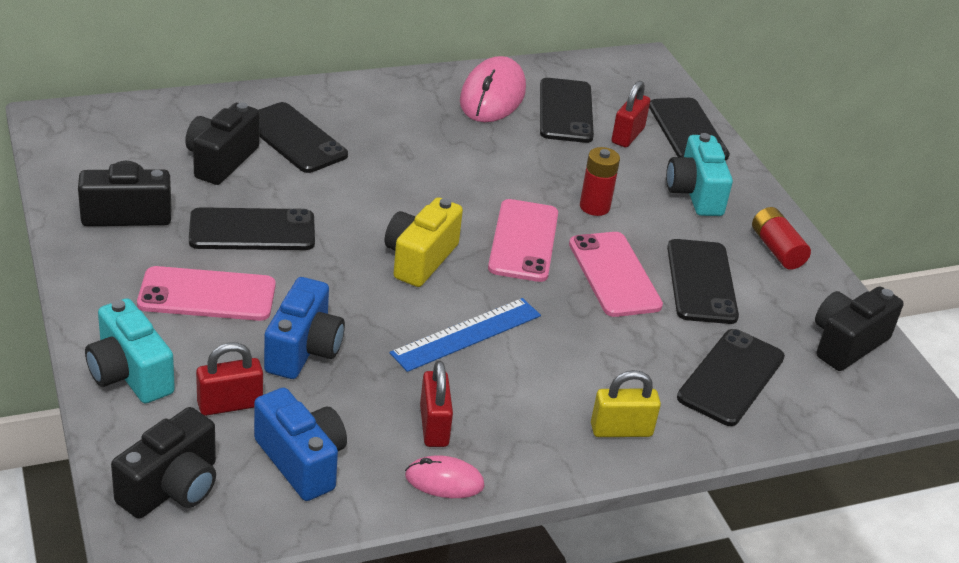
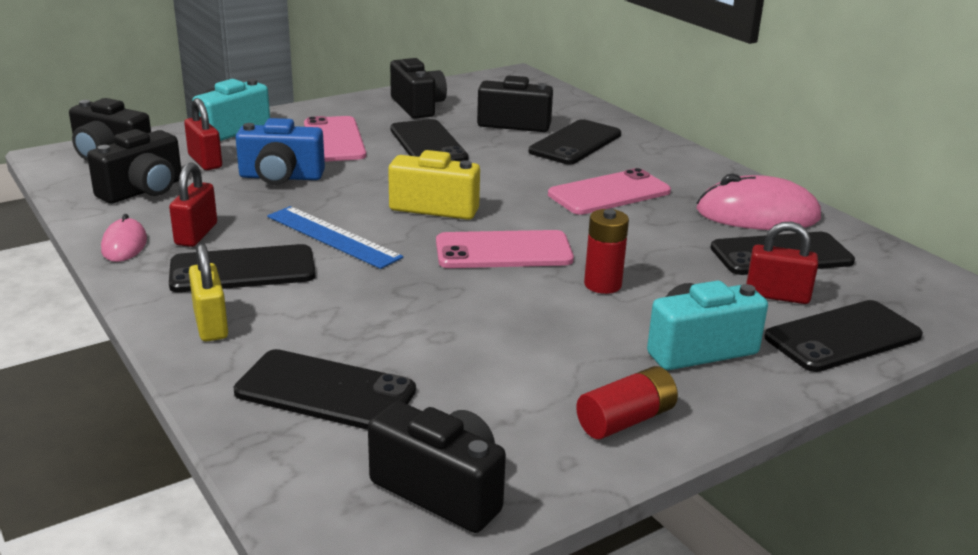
camera: 80 degrees right, 10 degrees down
(302, 461) = (143, 191): blue camera -> black camera
(434, 426) = (196, 234): red padlock -> red padlock turned 60 degrees counterclockwise
(614, 274) = (481, 304): pink phone -> pink phone (609, 193)
(701, 282) = (506, 362): black phone -> black phone (243, 270)

